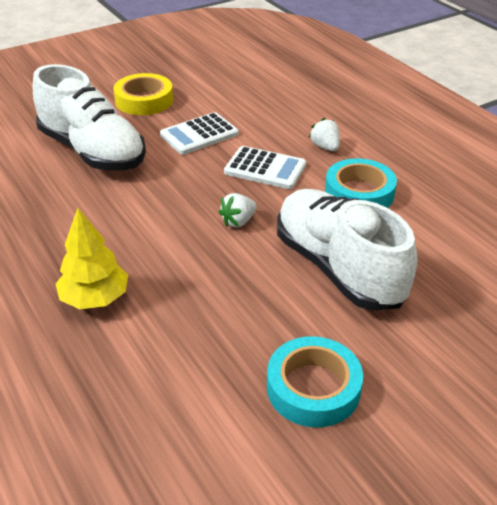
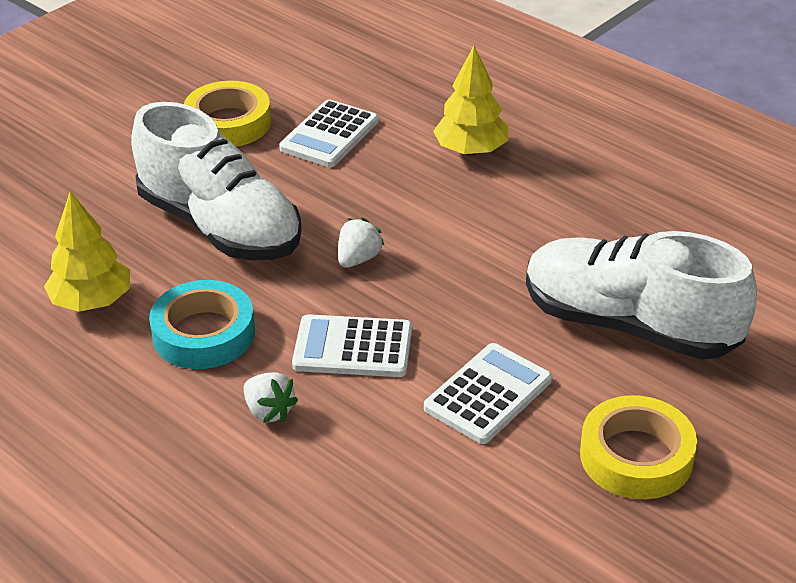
camera: 165 degrees right, 0 degrees up
(214, 346) = (329, 135): none -> white calculator
(313, 388) = (228, 123): turquoise tape -> yellow tape
(439, 227) = (92, 302): none -> yellow tree

